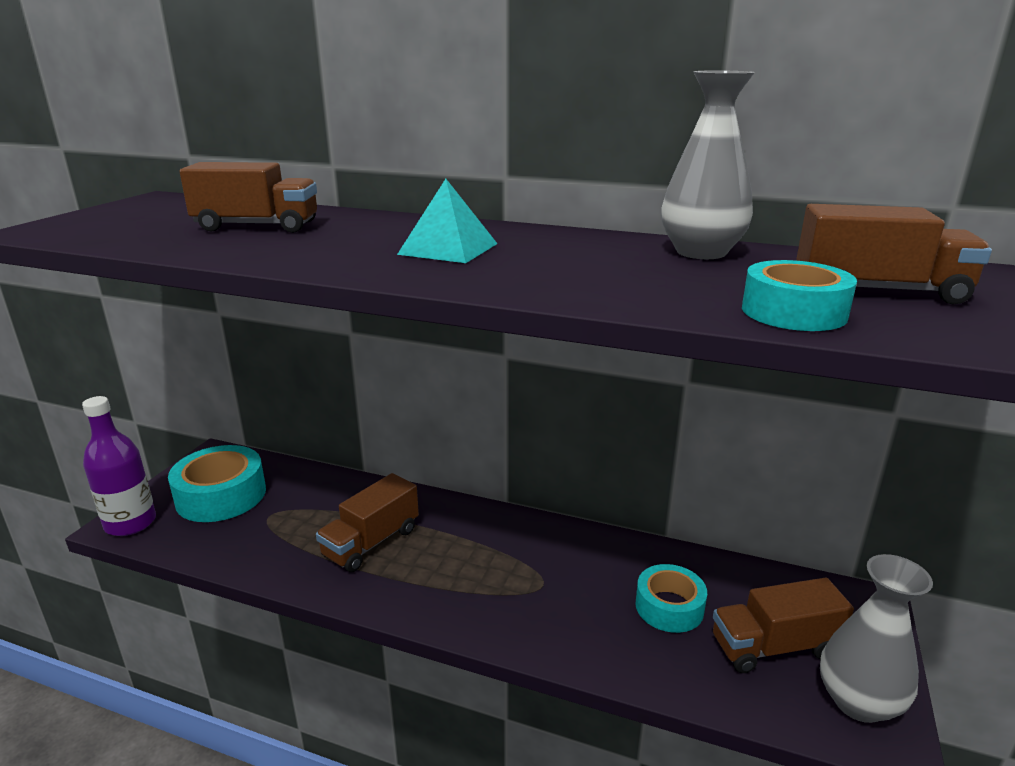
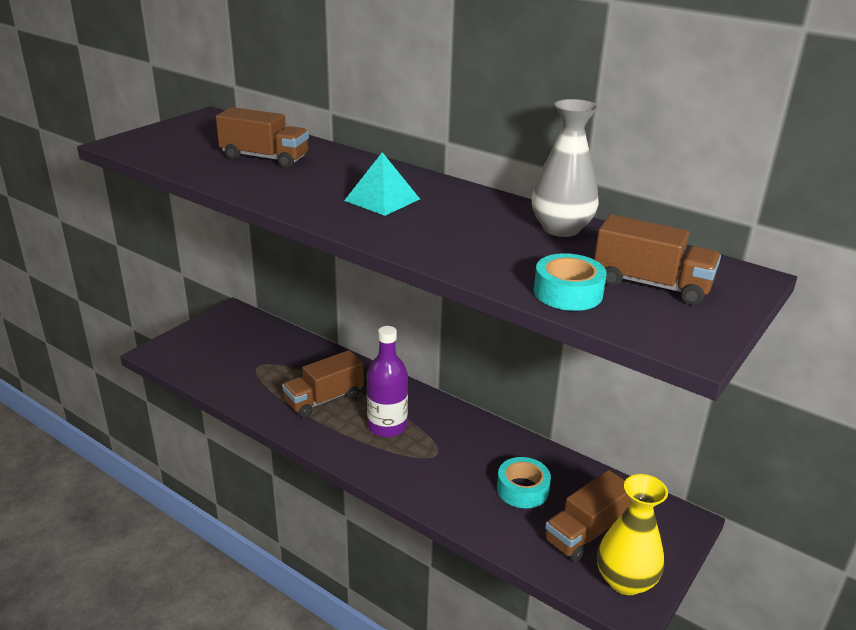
camera: 15 degrees right, 5 degrees up
(130, 523) = (164, 353): purple bottle -> purple bottle (387, 426)
(221, 495) = (229, 344): turquoise tape -> none
(774, 647) = (586, 532): brown truck -> brown truck turned 45 degrees counterclockwise
(858, 702) = (625, 580): grey vase -> yellow vase

